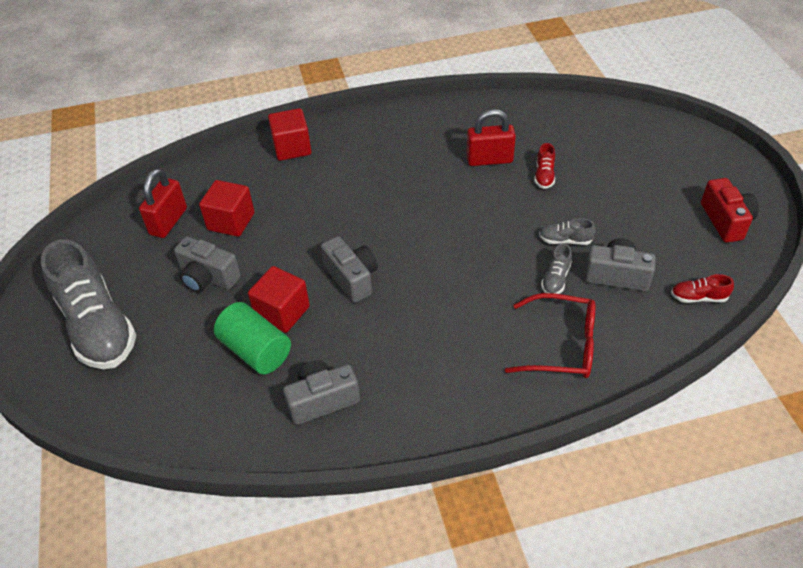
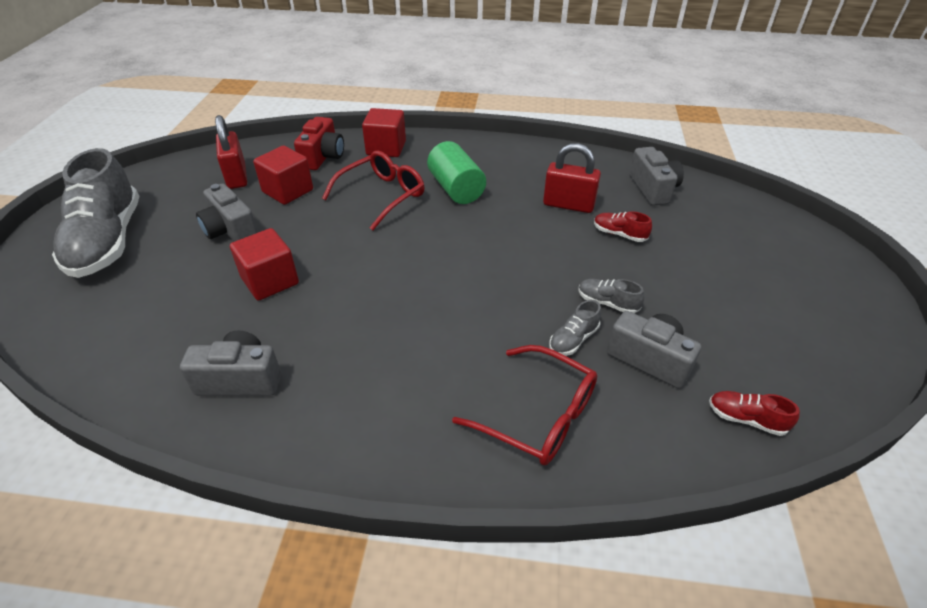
camera: 20 degrees right, 5 degrees down
(168, 221) = (236, 176): red padlock -> red padlock turned 60 degrees counterclockwise
(256, 351) = (218, 308): green cylinder -> green cylinder (456, 189)
(323, 200) = (382, 196): none -> red glasses
(352, 278) = (358, 271): grey camera -> grey camera (653, 189)
(544, 176) = (619, 234): red shoe -> red shoe turned 90 degrees clockwise
(726, 221) = (823, 341): red camera -> red camera (323, 157)

